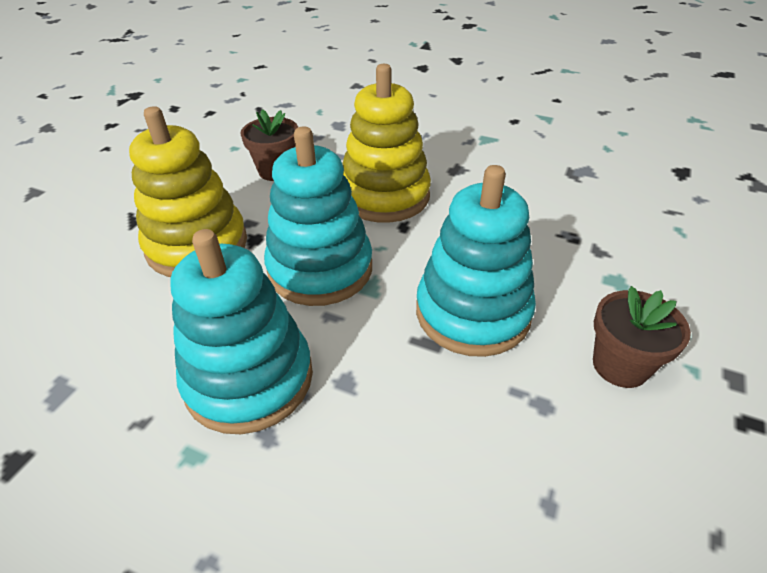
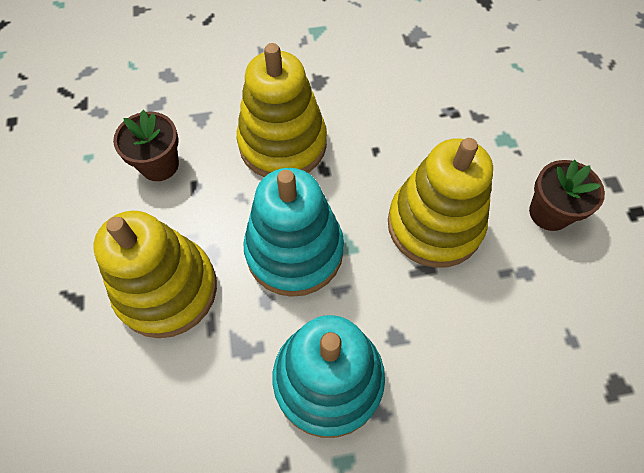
camera: 35 degrees left, 20 degrees up
(472, 312) = (434, 225): turquoise stacking toy -> yellow stacking toy

